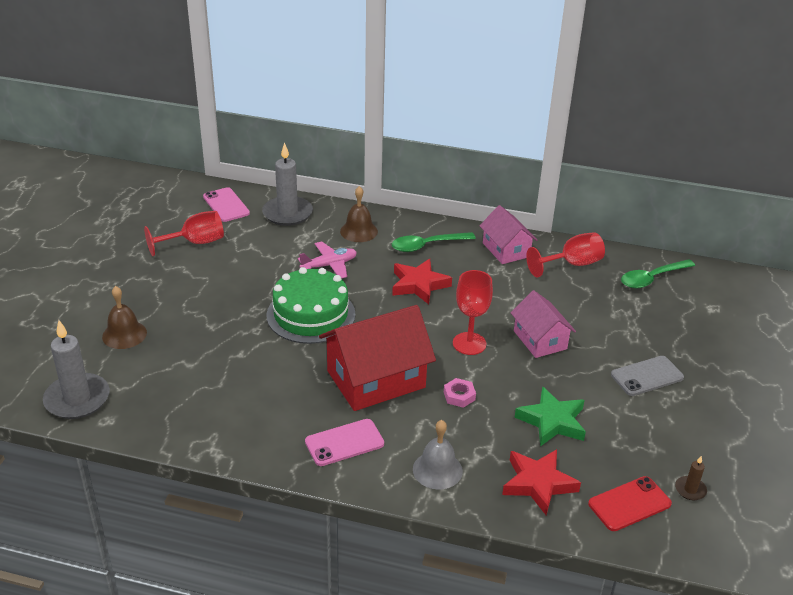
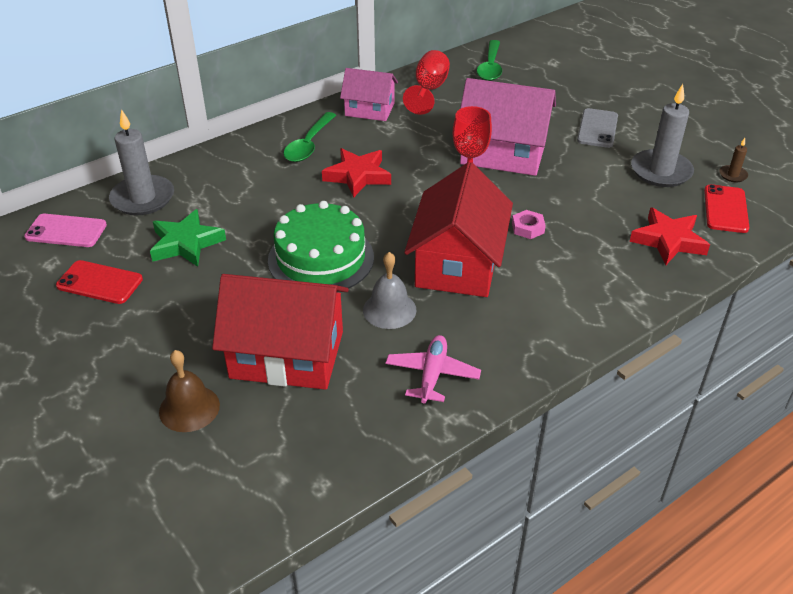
camera: 50 degrees left, 5 degrees up
(77, 399) = (257, 497): grey candle -> grey candle (661, 171)
(195, 243) = (100, 282): red goblet -> red phone
(205, 348) = (287, 354): none -> red house
(329, 265) = (262, 212): pink plane -> pink plane (432, 375)
(344, 443) = (523, 323): pink phone -> none
(359, 231) = (234, 170): brown bell -> none
(437, 470) = (607, 285): grey bell -> grey bell (389, 310)
(540, 340) = (503, 153): pink house -> pink house, size x1.67
(552, 421) = (604, 197): green star -> green star (186, 243)

